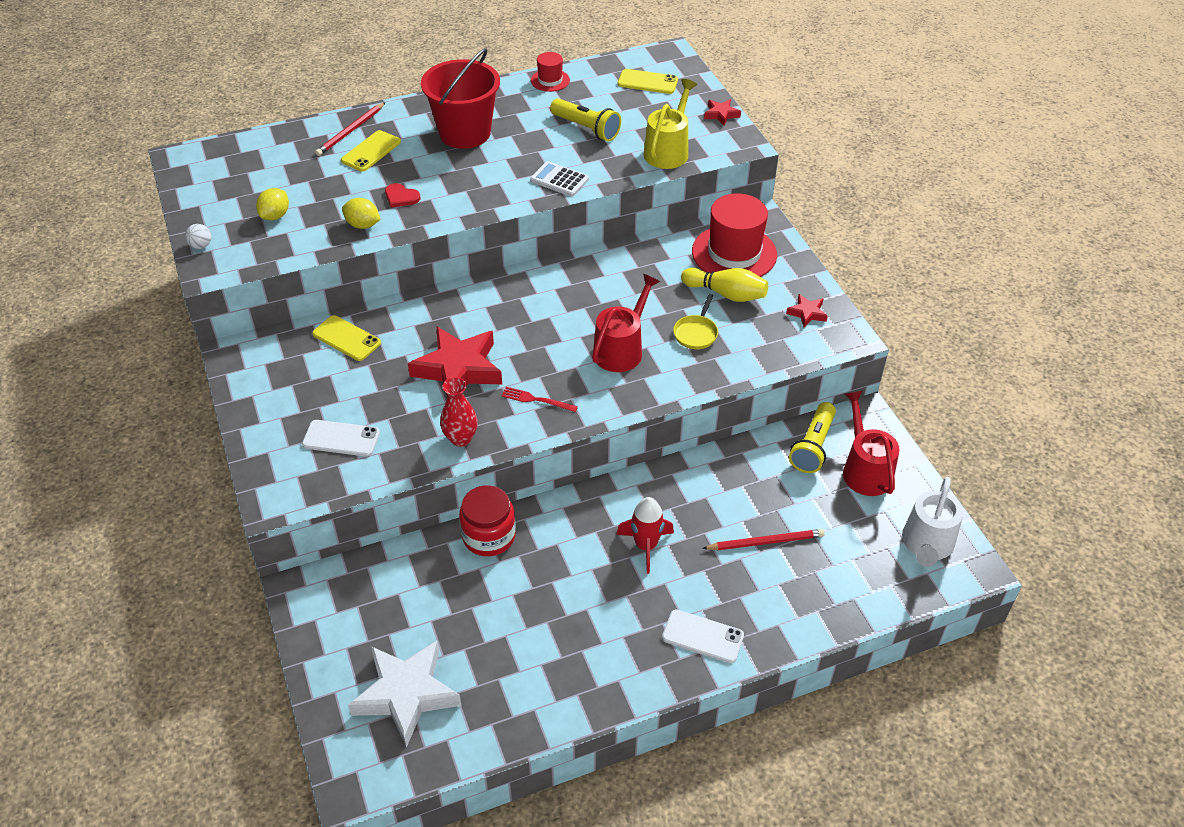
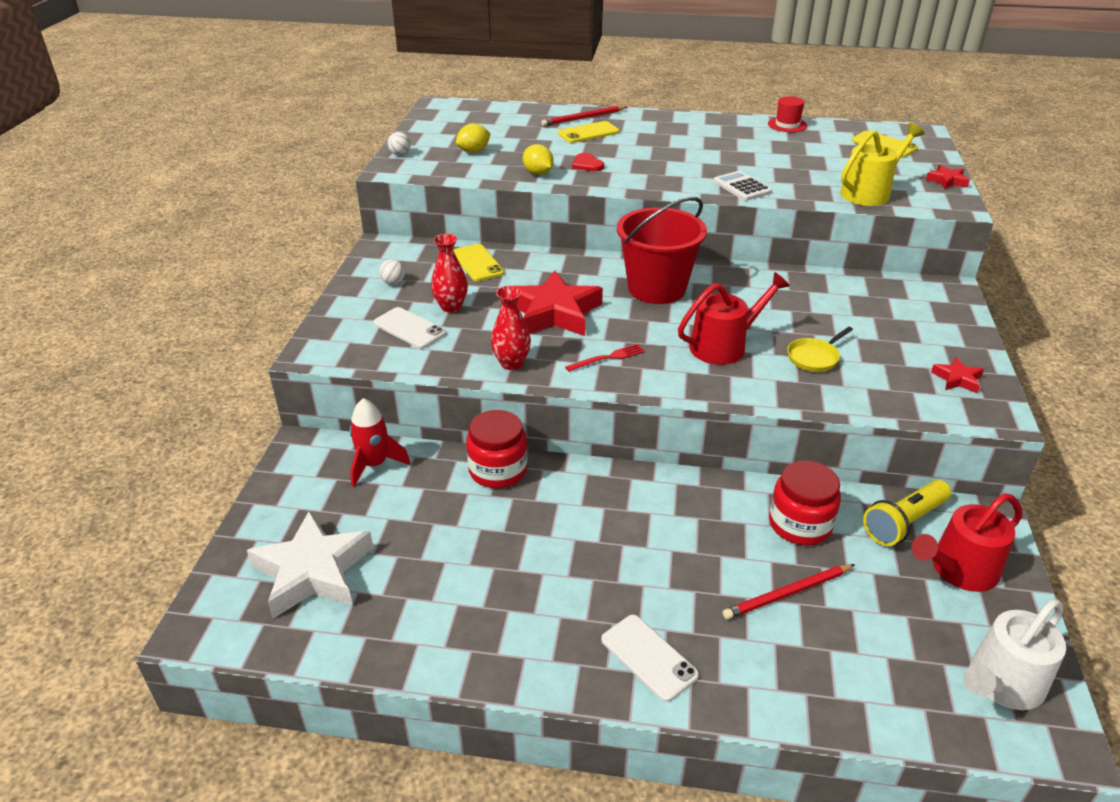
camera: 30 degrees right, 10 degrees down
(283, 393) = (393, 282): none -> white ball
(361, 399) = (451, 307): none -> red vase
(465, 133) = (679, 139): red bucket -> red bucket (656, 288)
(536, 400) = (607, 358): red fork -> red fork turned 105 degrees clockwise
(586, 128) = (797, 161): yellow flashlight -> none
(646, 546) = (647, 542): red rocket -> red rocket (374, 464)
(726, 294) = (871, 336): yellow bowling pin -> none
(734, 253) = (902, 307): red hat -> none
(744, 480) = (800, 524): none -> red jar
(766, 542) = (787, 593): red pencil -> red pencil turned 135 degrees clockwise
(865, 470) = (958, 570): red watering can -> red watering can turned 135 degrees counterclockwise

